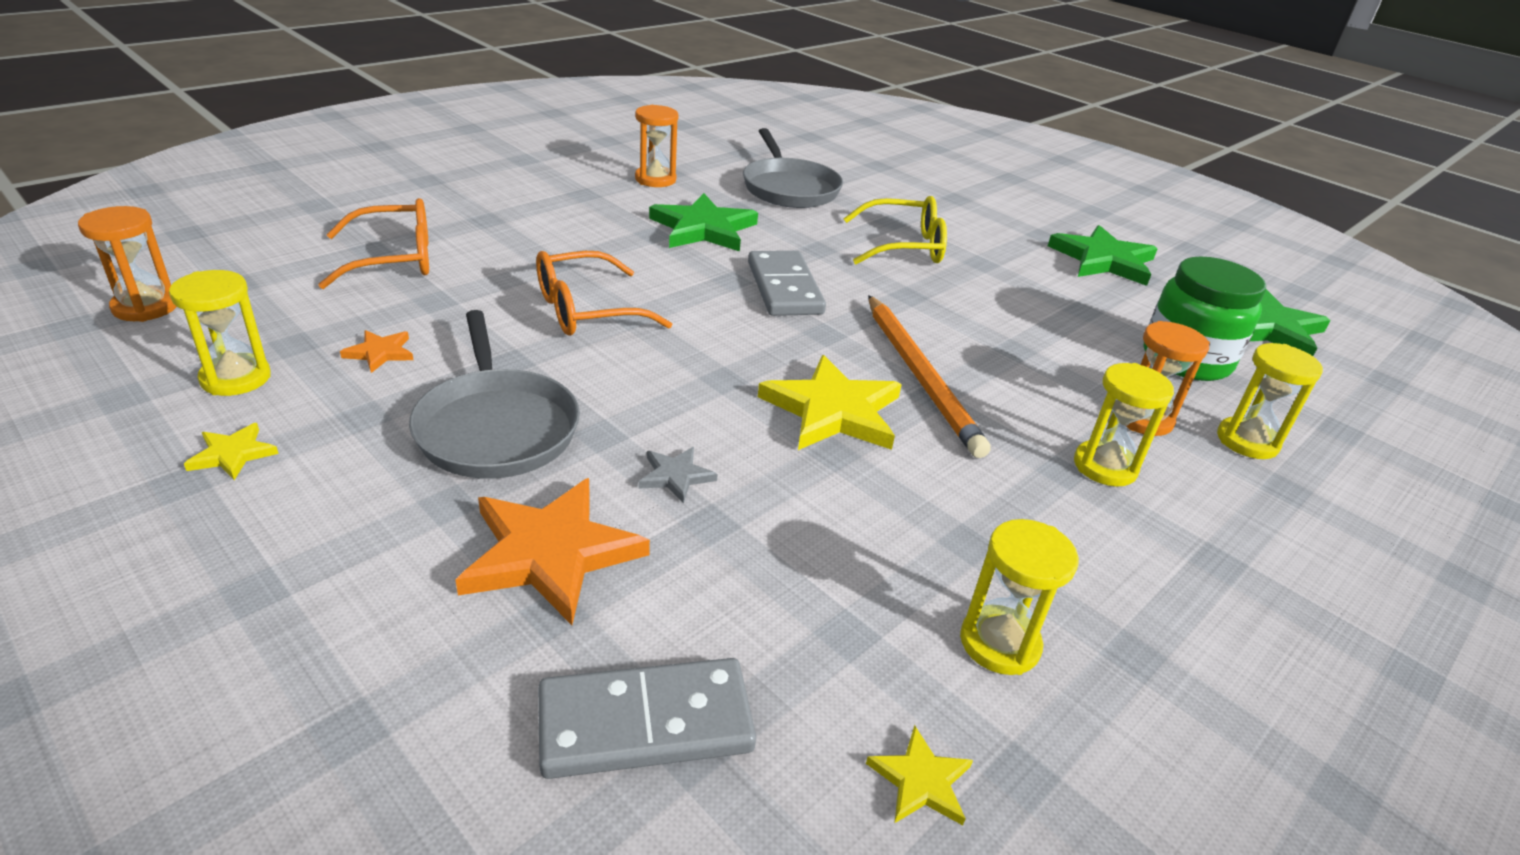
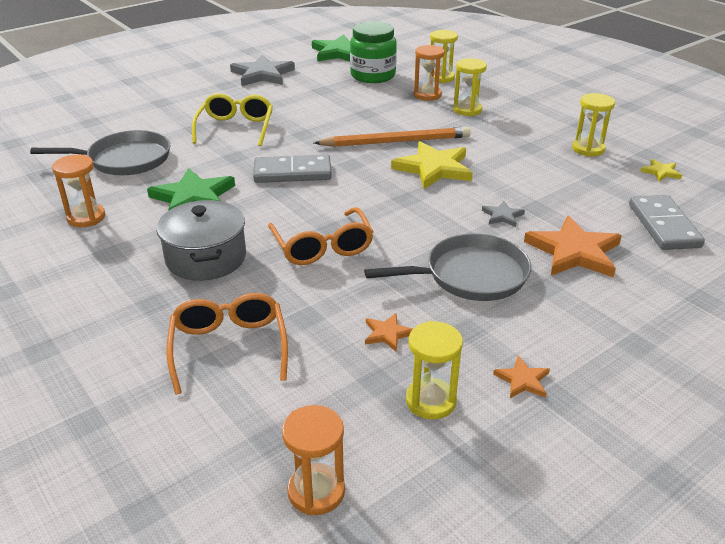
camera: 80 degrees left, 0 degrees up
(232, 454) = (522, 380): yellow star -> orange star
(569, 241) = (206, 258): none -> grey pot
(1103, 260) = (262, 74): green star -> grey star

